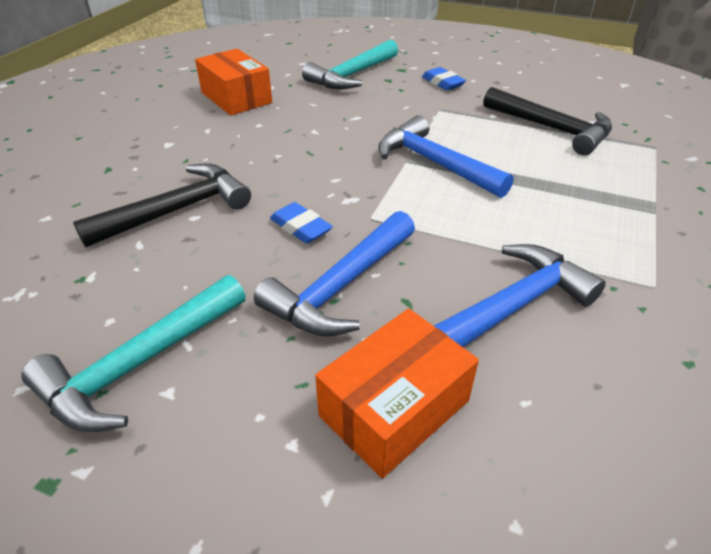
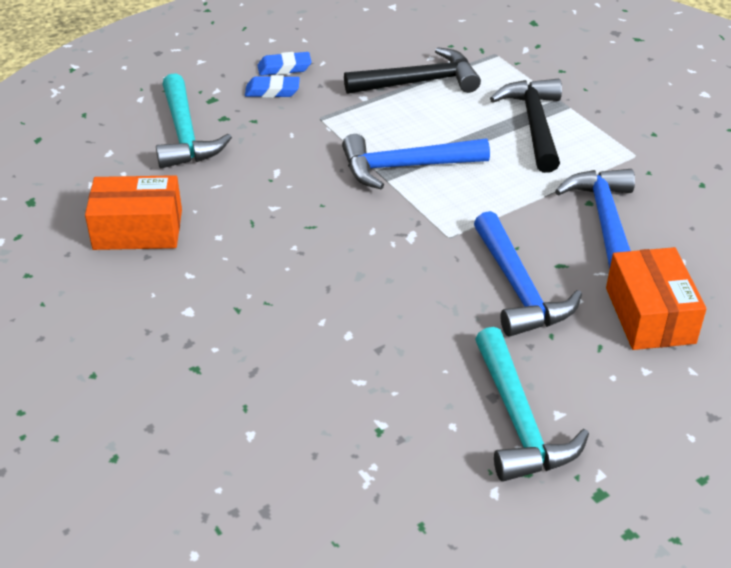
camera: 55 degrees left, 0 degrees up
(178, 210) = (327, 341): black hammer -> black hammer (534, 124)
(300, 227) = (425, 279): blue eraser -> blue eraser (284, 68)

